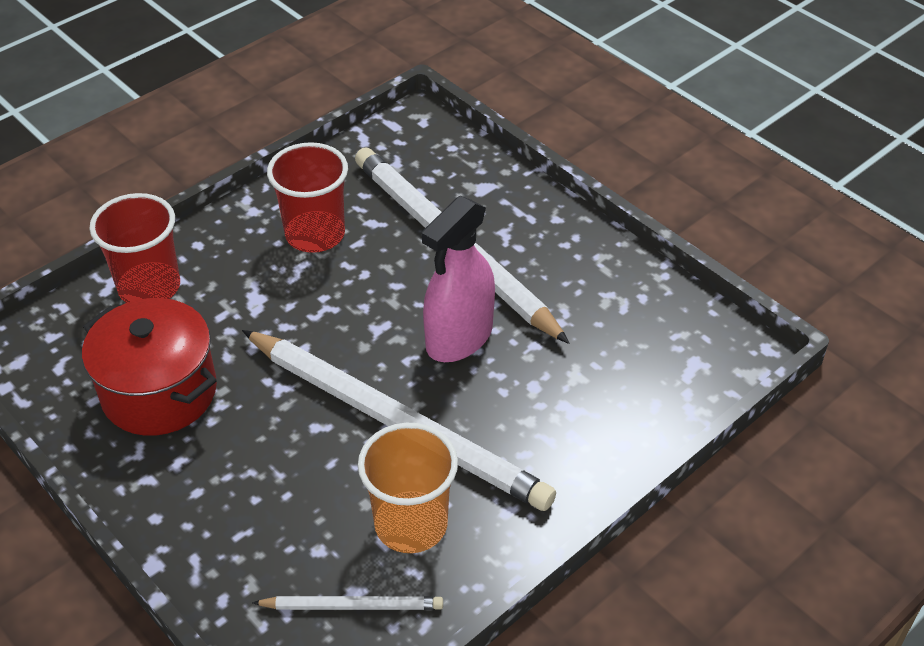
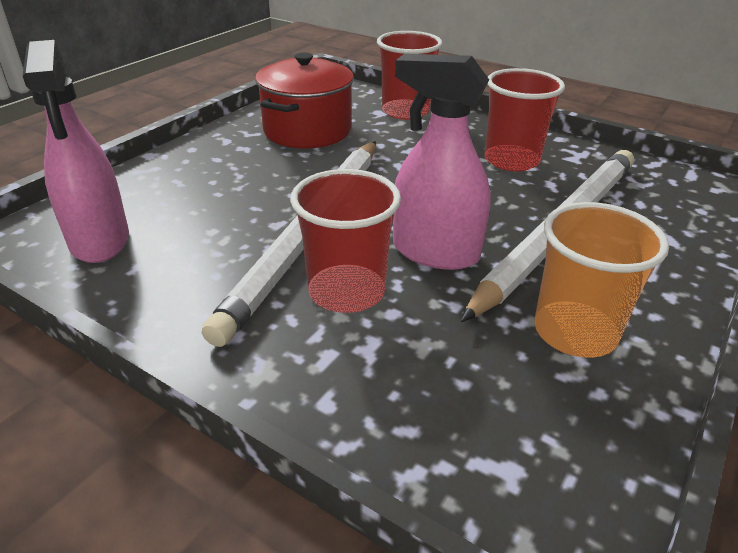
camera: 75 degrees right, 10 degrees down
(352, 605) = (99, 240): white pencil -> pink spray bottle
(411, 524) = (189, 258): orange cup -> orange cup (575, 332)
(498, 410) = (346, 291): none -> red cup

